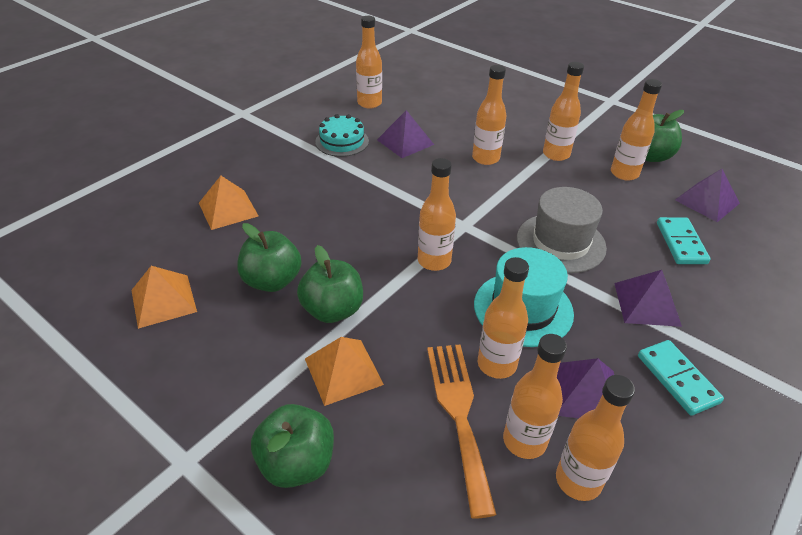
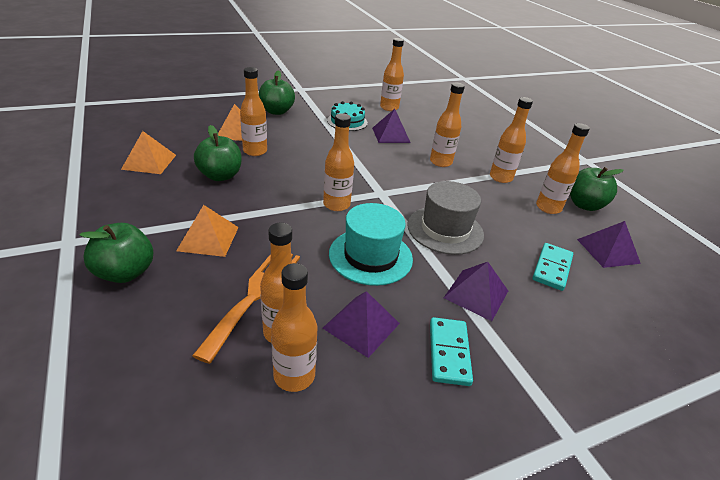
camera: 25 degrees right, 5 degrees down
(332, 310) = (239, 204): green apple -> green apple (276, 111)
(497, 364) = (314, 279): orange bottle -> orange bottle (255, 151)

